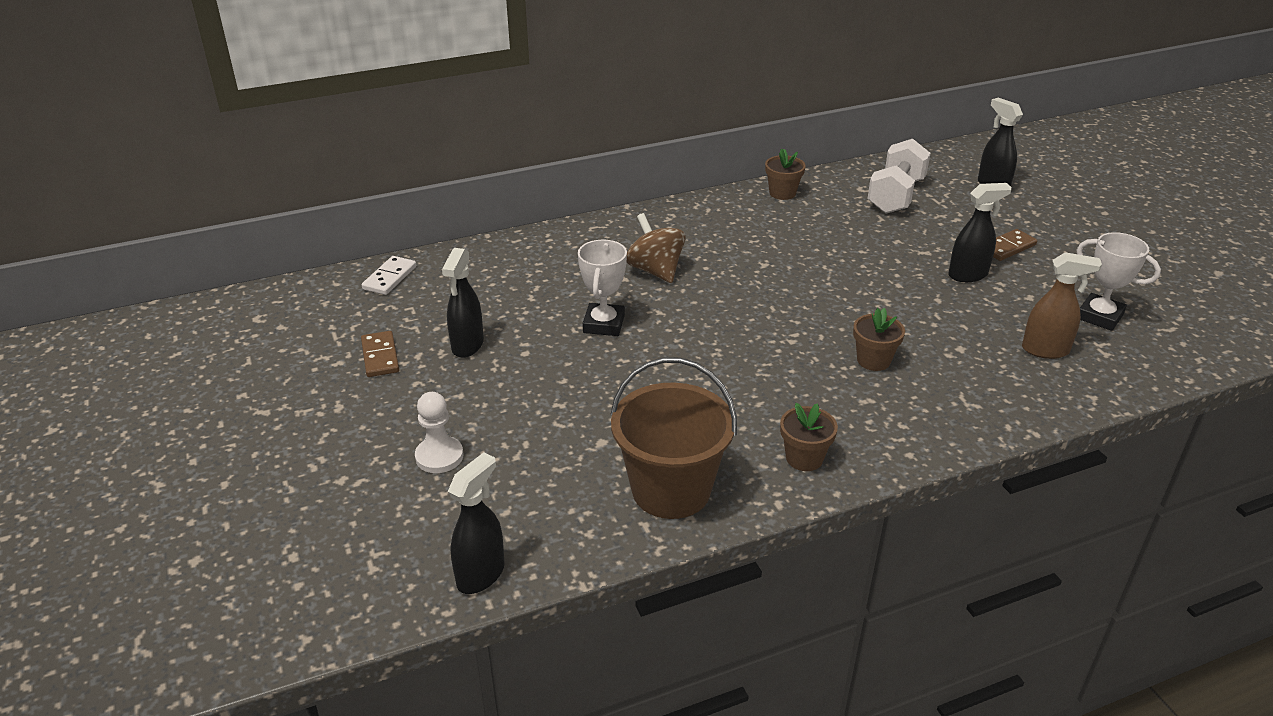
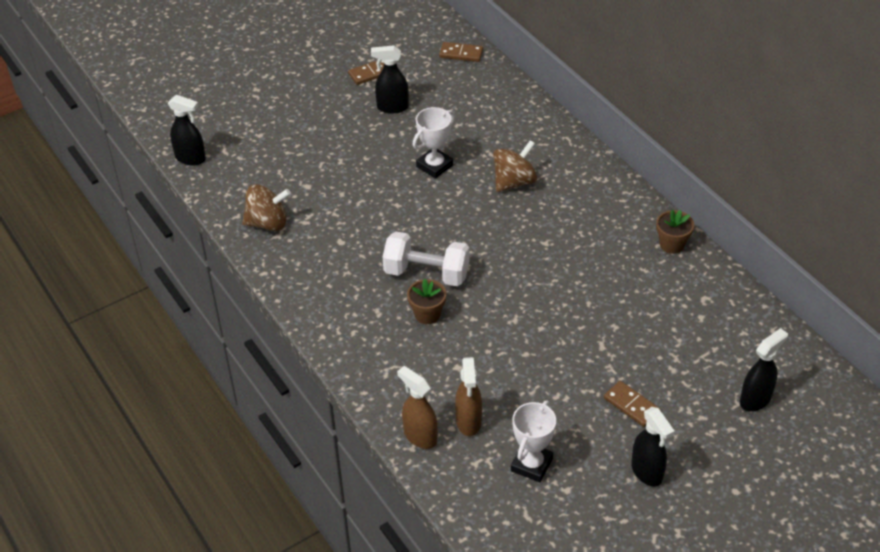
camera: 80 degrees right, 10 degrees up
(389, 278) = (461, 54): white domino -> brown domino
(439, 456) = (281, 121): white pawn -> none
(603, 324) = (434, 166): white trophy -> white trophy turned 45 degrees counterclockwise
(671, 490) = (268, 223): brown bucket -> brown spinning top
(804, 458) = (308, 282): brown flower pot -> none
(895, 196) = (700, 324): white dumbbell -> white dumbbell (426, 273)
(968, 275) = (571, 375): black spray bottle -> black spray bottle (647, 472)
(1074, 388) = (420, 436): none -> brown spray bottle

